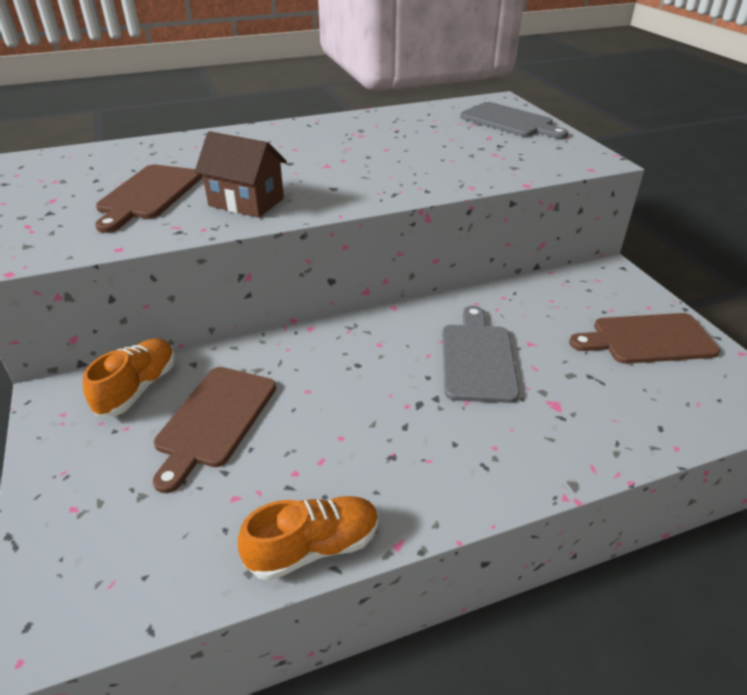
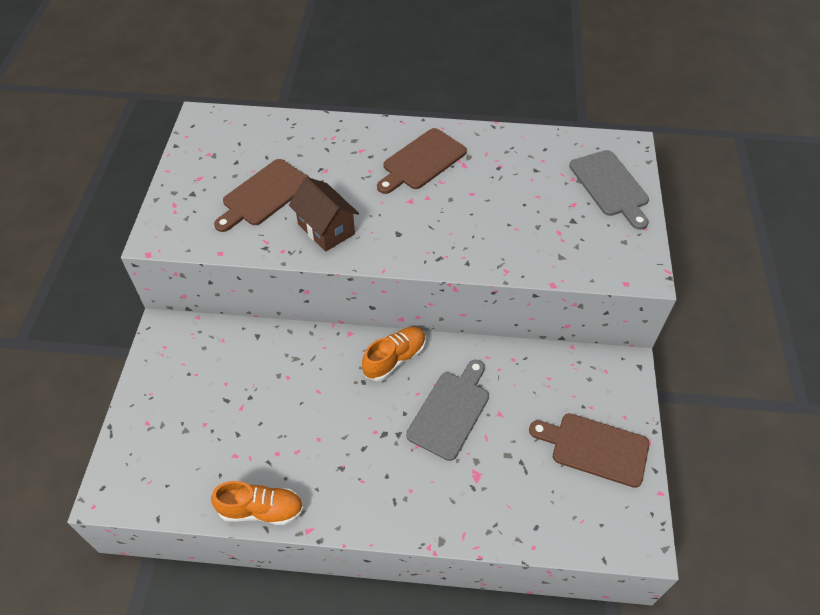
camera: 25 degrees right, 15 degrees up
(138, 388) = (215, 344): orange shoe -> orange shoe (394, 359)
(214, 420) = (249, 390): brown cutting board -> brown cutting board (421, 161)

